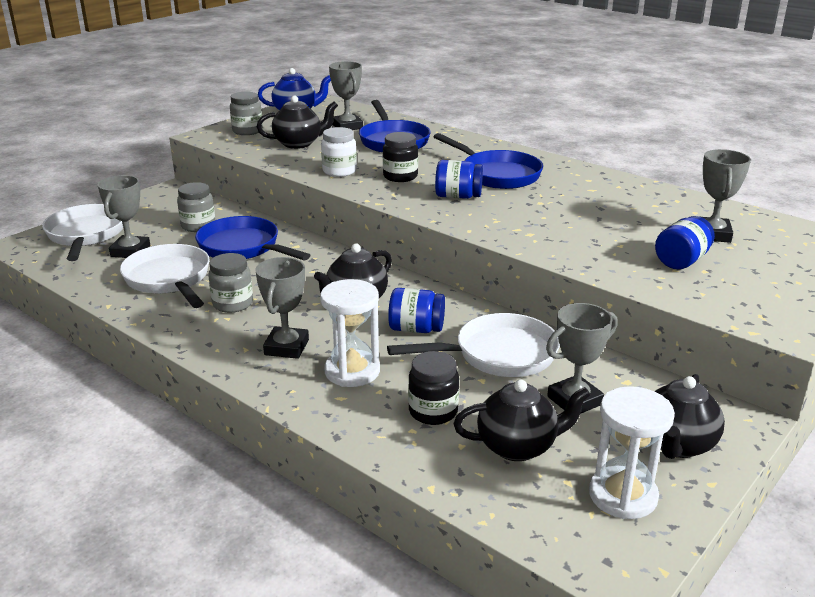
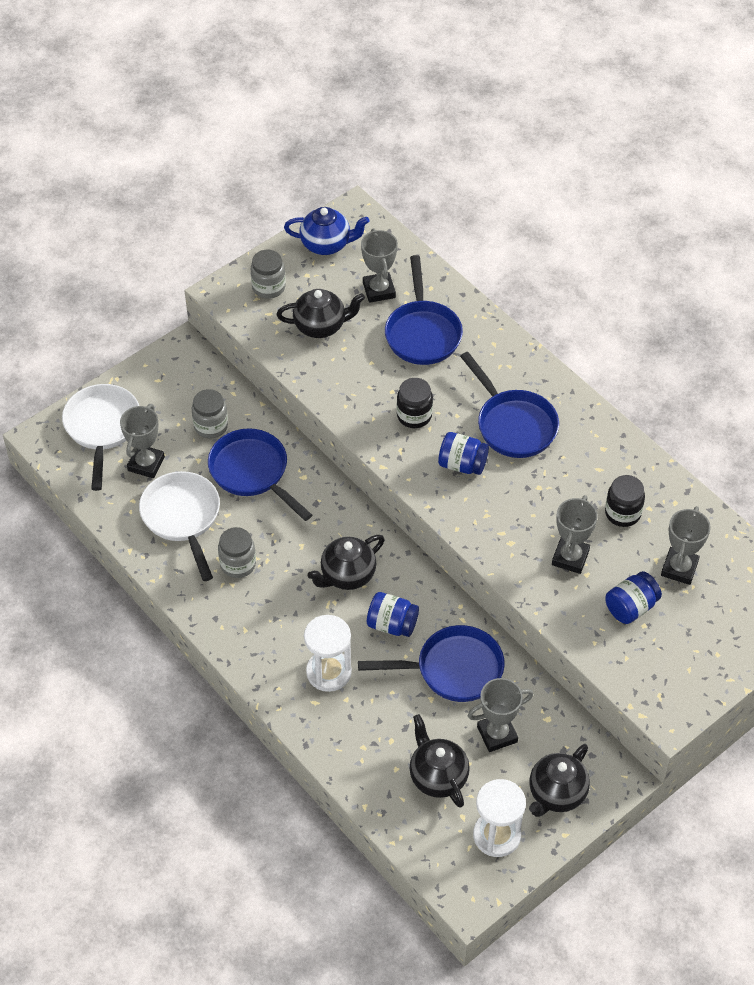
camera: 10 degrees right, 25 degrees up
(286, 347) = (279, 633): grey trophy -> grey trophy (570, 557)
(339, 171) = (355, 395): white jar -> none
(433, 412) = (383, 729): black jar -> black jar (622, 513)
(498, 354) = (453, 669): white pan -> blue pan
(518, 446) = (437, 776): black teapot -> black teapot turned 120 degrees counterclockwise

